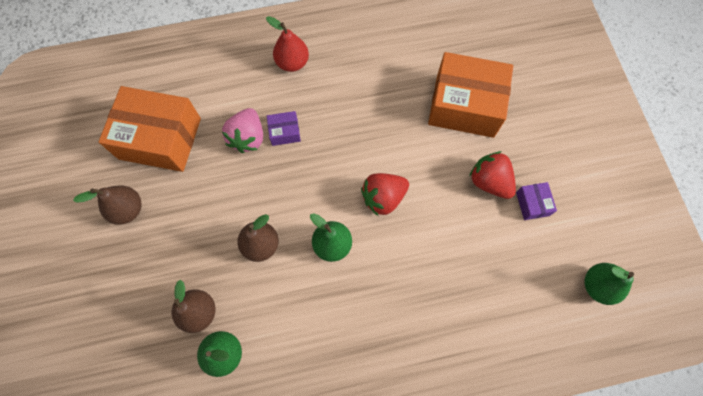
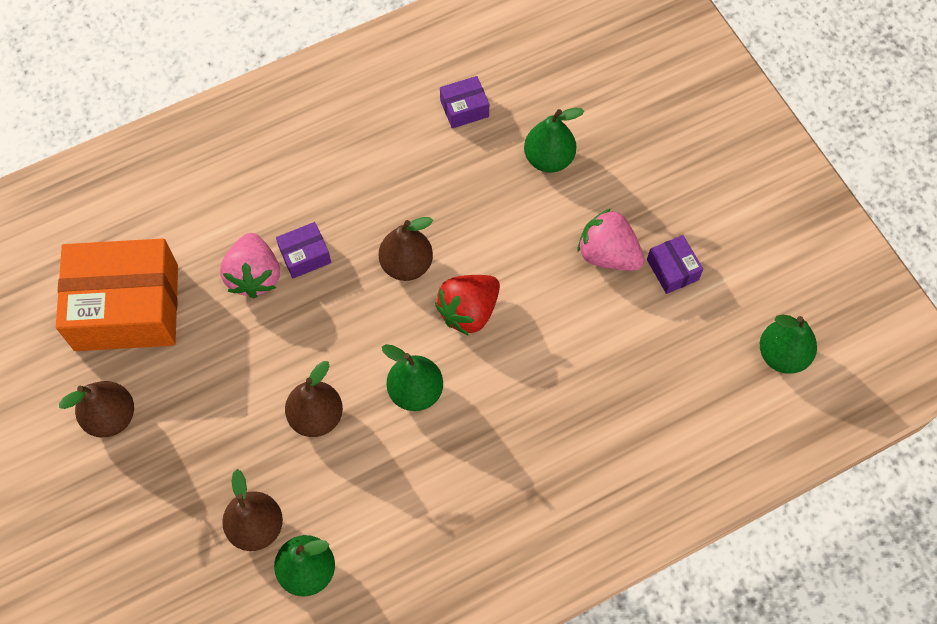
camera: 15 degrees left, 5 degrees down
(292, 63) = (288, 155): red pear -> none
(350, 155) = (406, 264): none -> brown pear
(416, 59) = (464, 108): none -> purple box
(465, 105) = (548, 159): orange box -> green pear
(489, 181) = (608, 254): red strawberry -> pink strawberry

